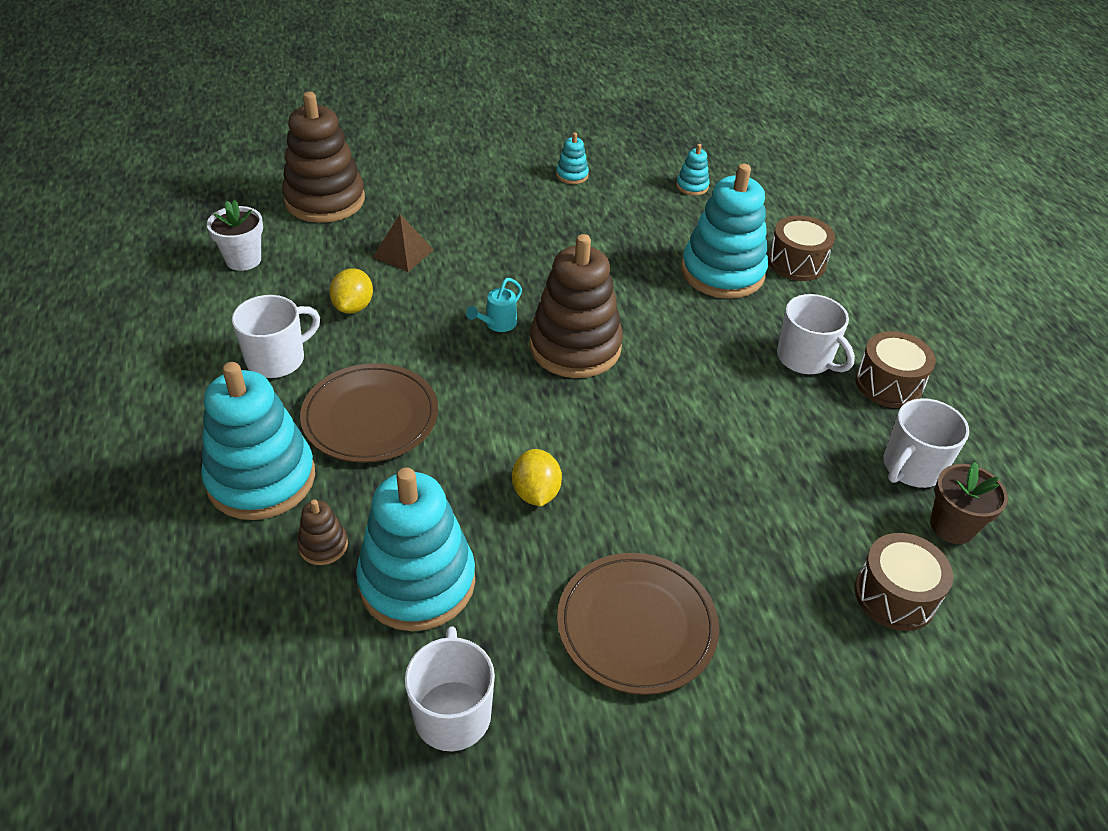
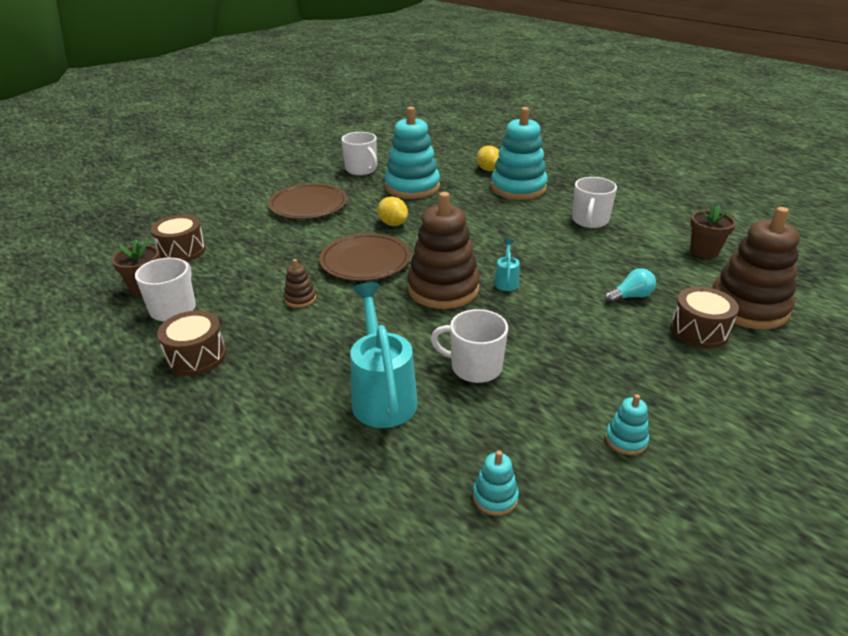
camera: 150 degrees right, 10 degrees down
(243, 260) = (704, 251): white flower pot -> brown flower pot
(323, 545) = (462, 183): brown stacking toy -> brown stacking toy (300, 299)
(353, 307) = (600, 255): yellow lemon -> yellow lemon (488, 170)
(370, 417) = (508, 219): brown plate -> brown plate (365, 261)
(403, 253) = (630, 296): brown pyramid -> turquoise light bulb
(722, 272) = (382, 394): turquoise stacking toy -> turquoise watering can
(796, 262) = (316, 442): brown drum -> brown drum (699, 331)
(805, 358) = (271, 348): white mug -> white mug (474, 367)

